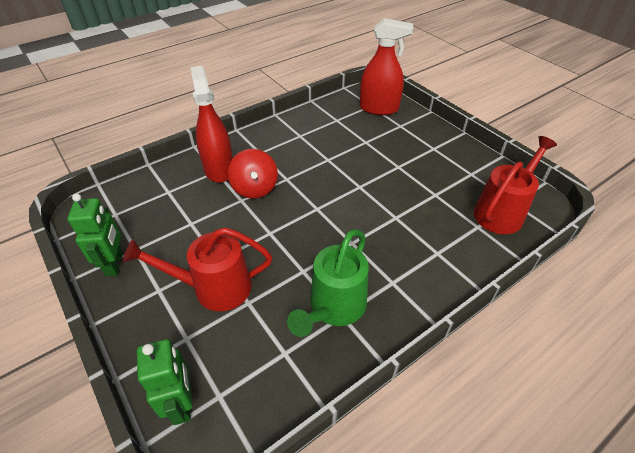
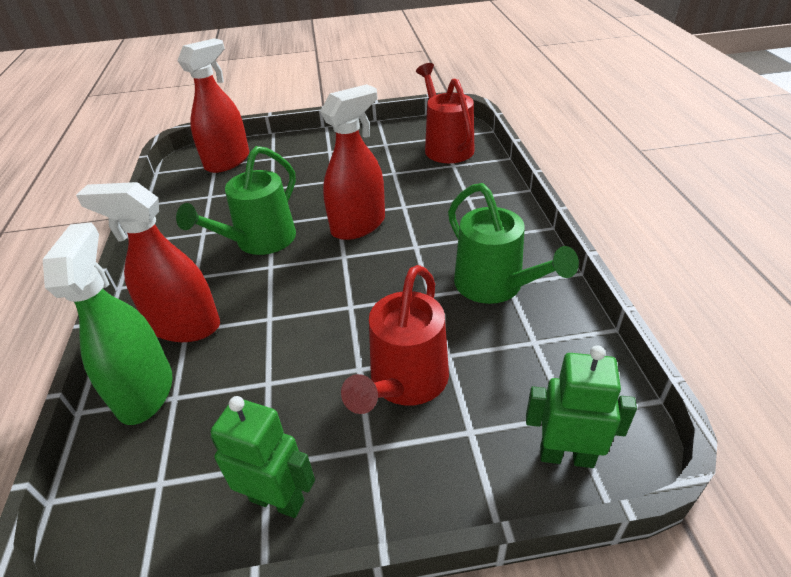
camera: 60 degrees left, 5 degrees down
(167, 179) = (145, 392): none -> green spray bottle
(255, 188) = (260, 299): red spinning top -> none
(306, 163) = (259, 242): none -> green watering can
(355, 202) = (358, 225): none -> red spray bottle

